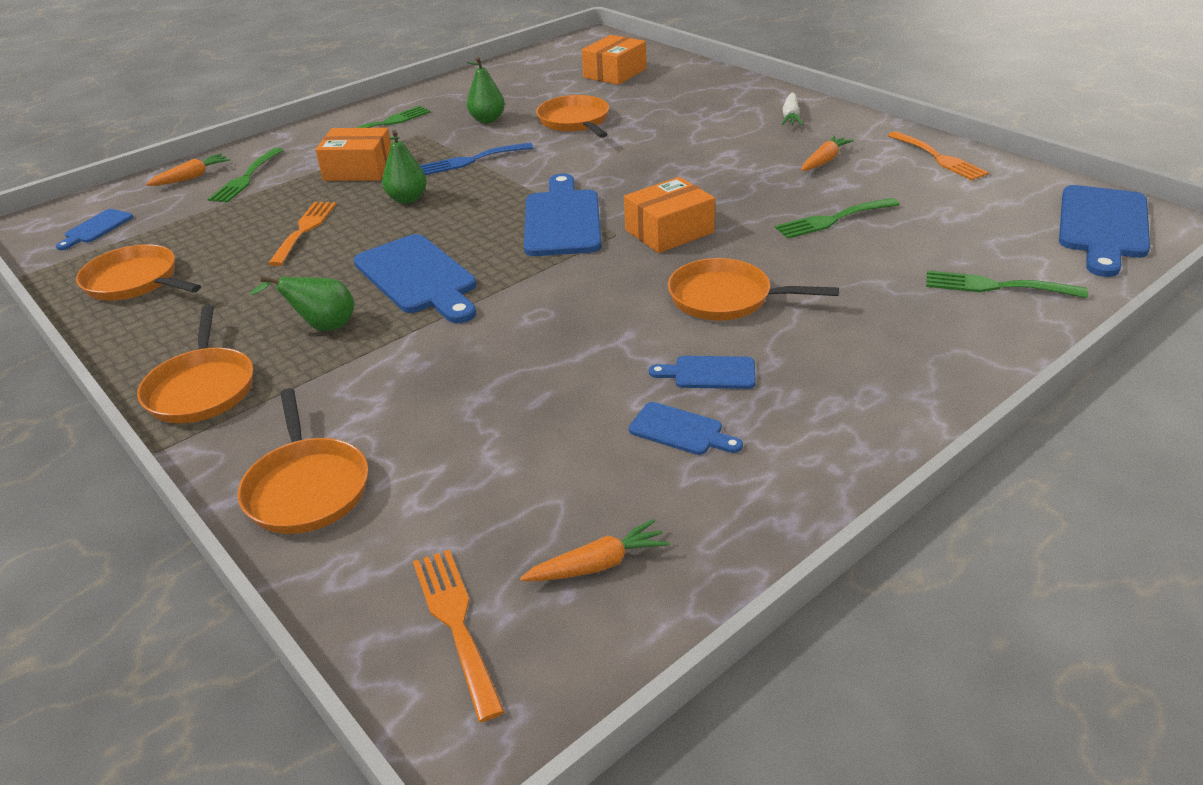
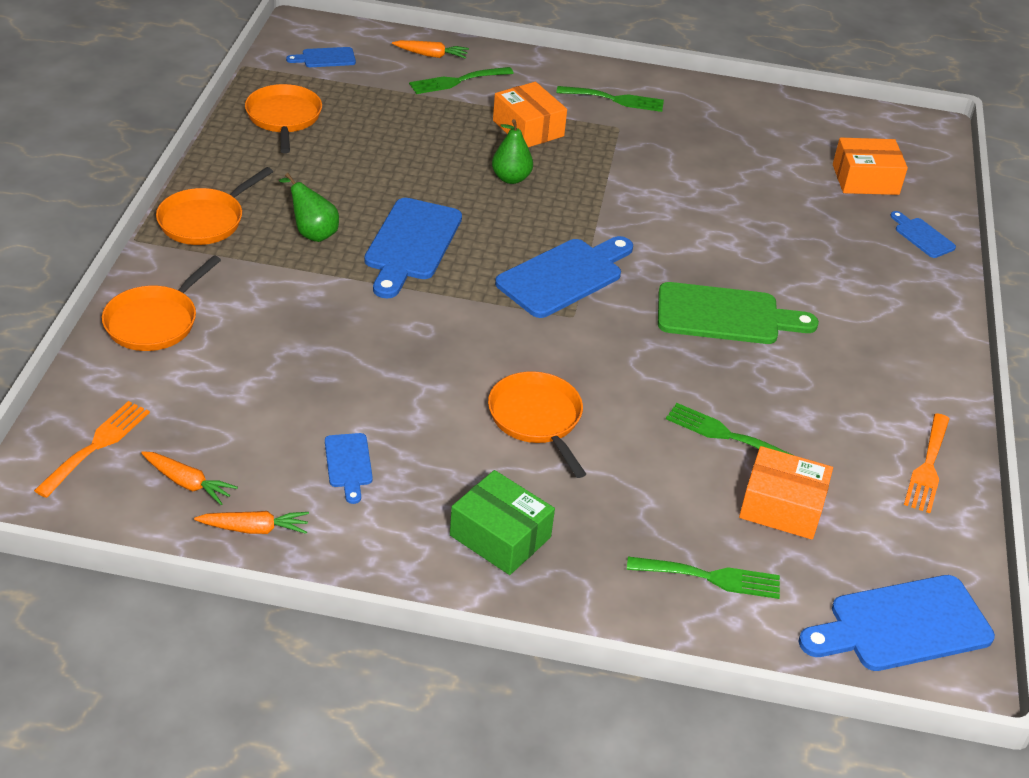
camera: 45 degrees right, 5 degrees up
(304, 230) = (418, 153): orange fork -> none
(471, 160) = (606, 179): blue fork -> none
(487, 120) = (684, 150): green pear -> none
(575, 121) = (739, 202): orange pan -> none
(669, 231) = (607, 344): orange box -> orange box (781, 506)
(694, 171) = (725, 315): none -> green cutting board
(709, 373) = (428, 451): blue cutting board -> blue cutting board (922, 236)
(791, 116) = (905, 333): white carrot -> none
(824, 161) = (835, 390): orange carrot -> orange carrot (254, 529)
(862, 375) = (500, 536): none -> green box
(995, 286) = (711, 577): green fork -> green fork turned 120 degrees clockwise

